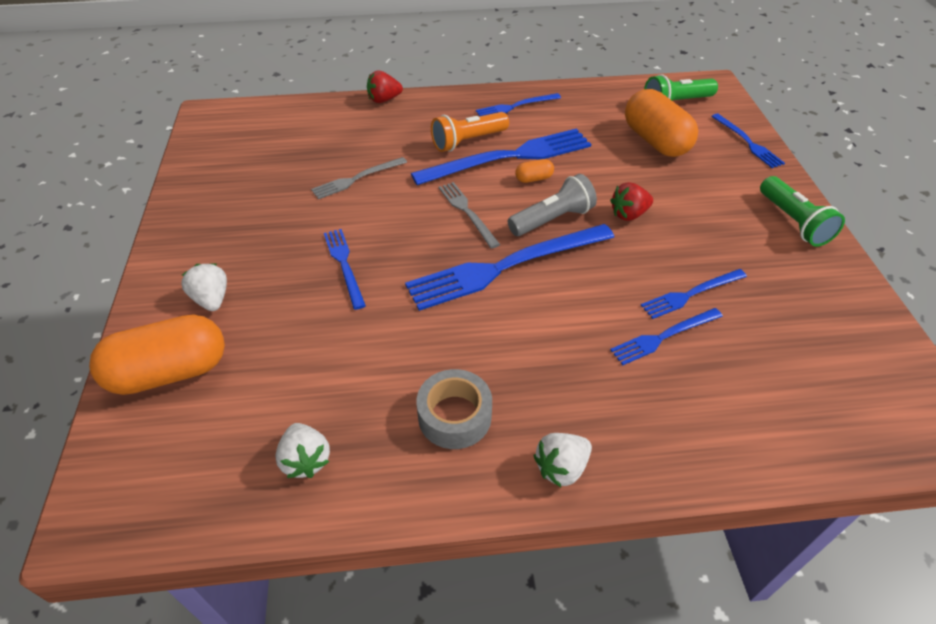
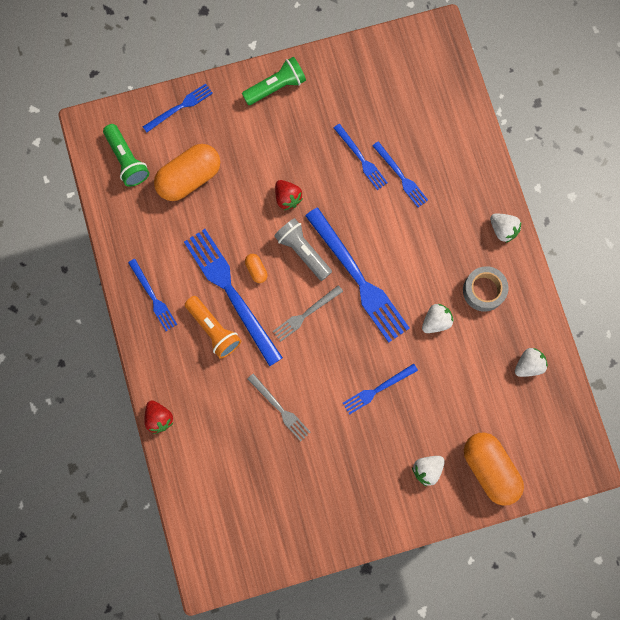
camera: 100 degrees left, 30 degrees up
(420, 343) = (436, 321): none -> white strawberry

